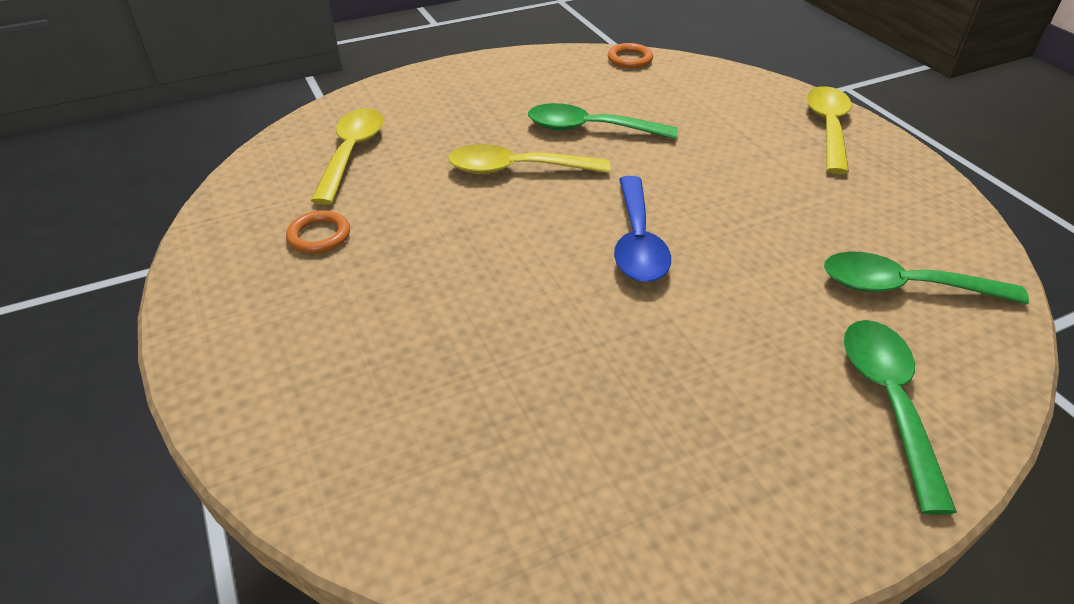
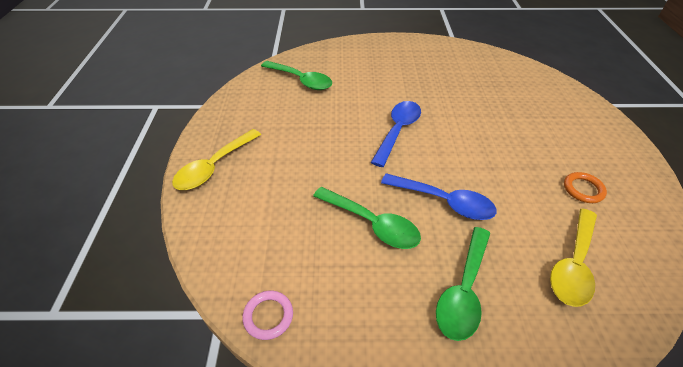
camera: 155 degrees left, 5 degrees up
(516, 169) = (444, 201): yellow spoon -> blue spoon
(629, 59) = (268, 316): orange ring -> pink ring
(888, 401) = (353, 56): green spoon -> green spoon (463, 291)

